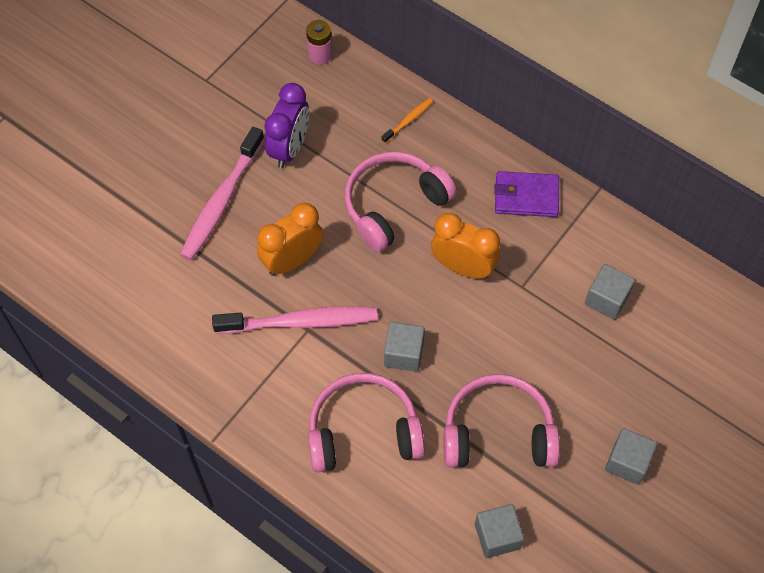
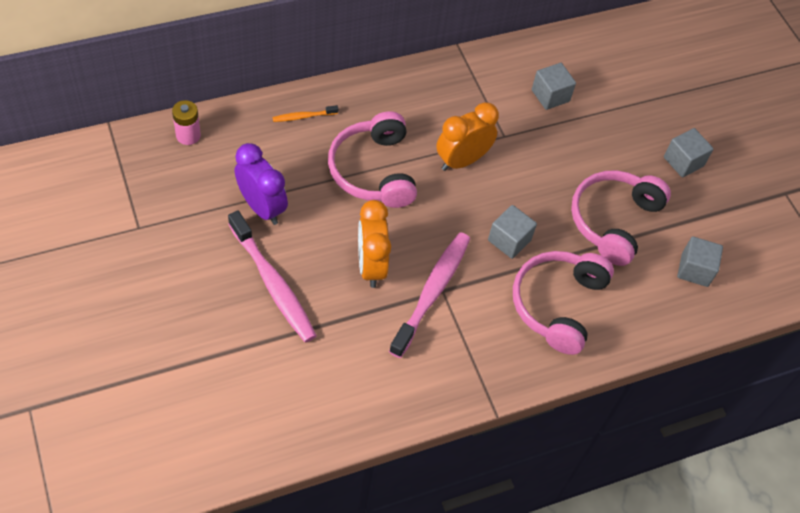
camera: 65 degrees left, 5 degrees down
(408, 120) = (303, 116): orange toothbrush -> orange toothbrush turned 90 degrees counterclockwise
(526, 196) = (431, 88): purple wallet -> none

